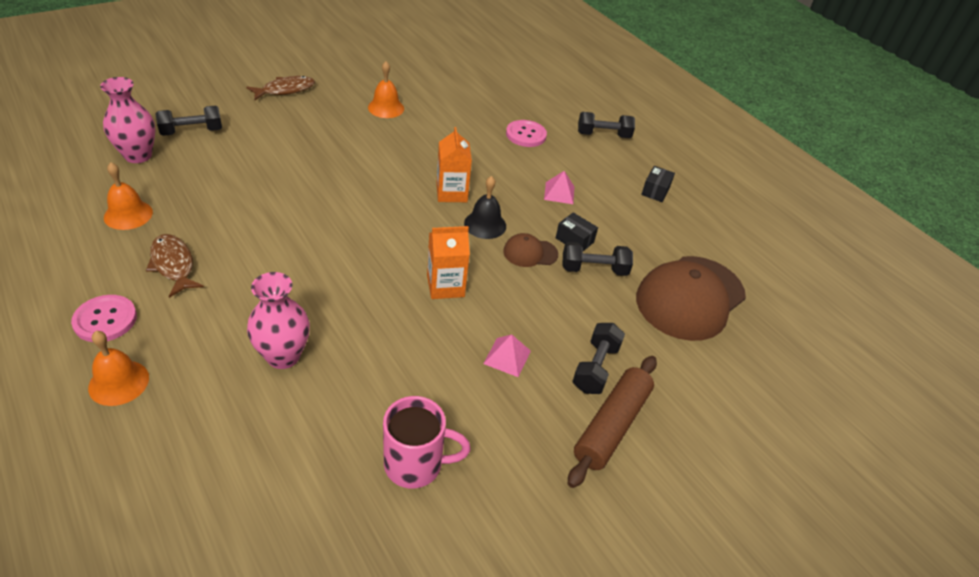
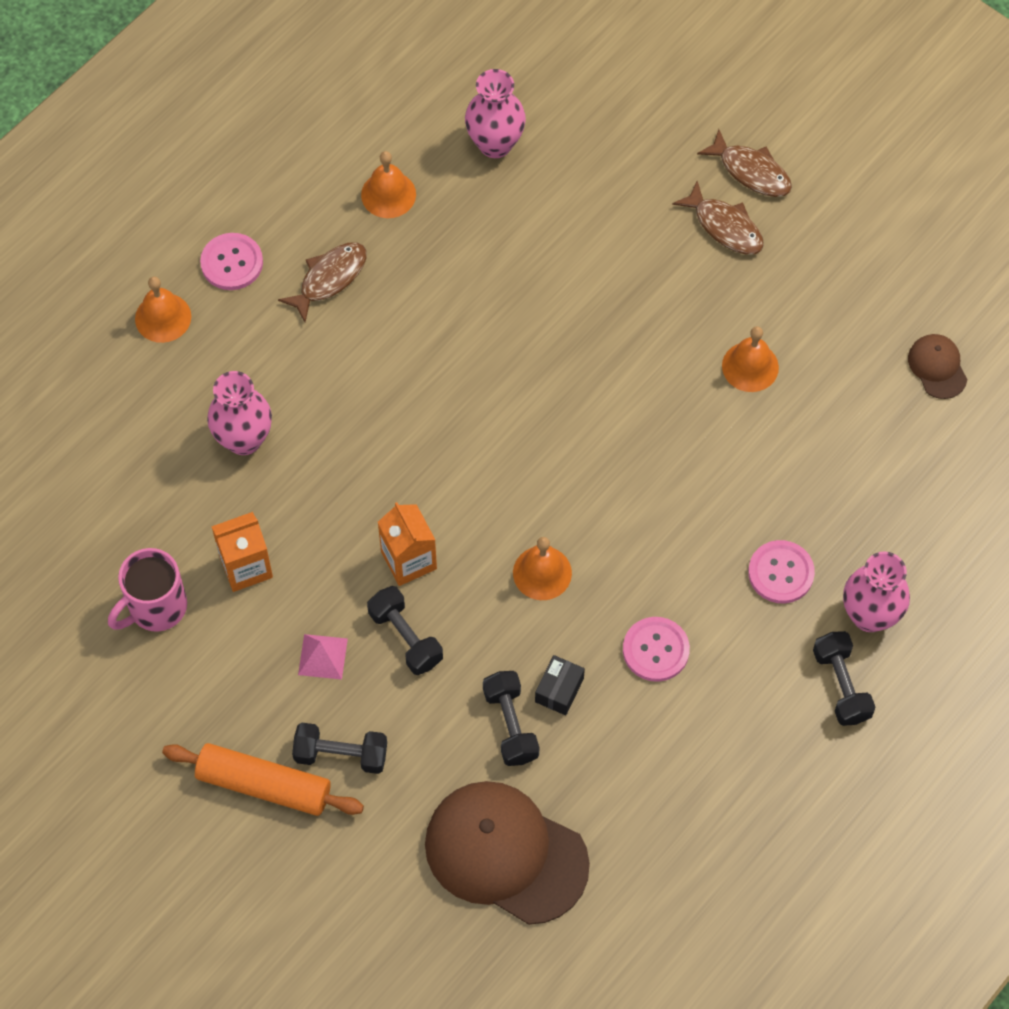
camera: 80 degrees right, 20 degrees up
(192, 131) = (571, 171): black dumbbell -> black dumbbell (405, 637)
(256, 72) = (751, 171): none -> brown fish
(415, 464) = (156, 607): pink mug -> pink mug turned 60 degrees clockwise
(451, 193) = (589, 514): orange carton -> orange carton (246, 567)
(485, 224) = (542, 573): black bell -> orange bell
(530, 253) = (509, 640): brown cap -> brown cap (937, 367)
(559, 193) = (655, 650): pink pyramid -> pink button
(564, 115) = (869, 615): none -> pink vase
(611, 425) = (264, 785): brown rolling pin -> orange rolling pin
(655, 191) = (725, 783): black box -> none

